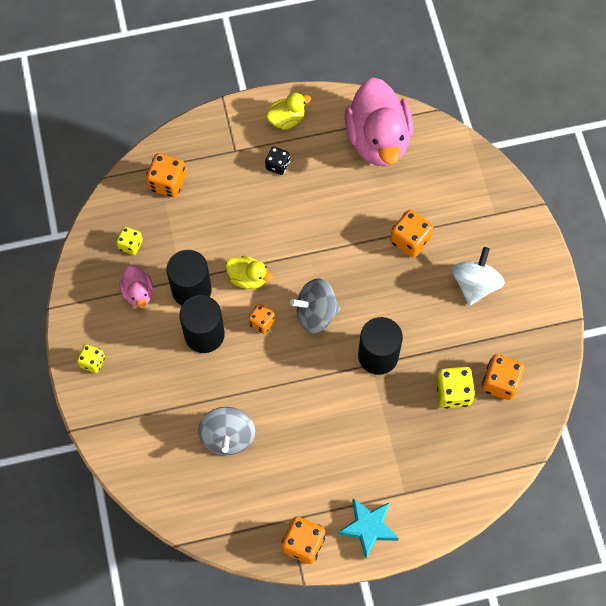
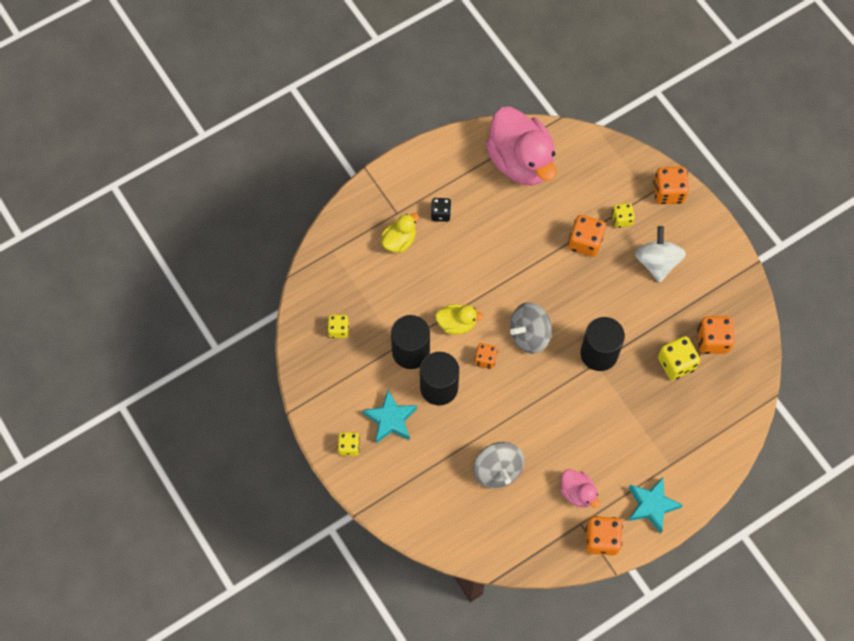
camera: 20 degrees left, 0 degrees up
(138, 293) = (364, 371): pink duck -> pink duck (577, 493)
(144, 349) = (391, 419): none -> turquoise star
(167, 183) = (348, 262): orange dice -> orange dice (668, 192)
(286, 119) = (431, 169): yellow duck -> yellow duck (399, 241)
(456, 230) = (621, 219): none -> yellow dice

